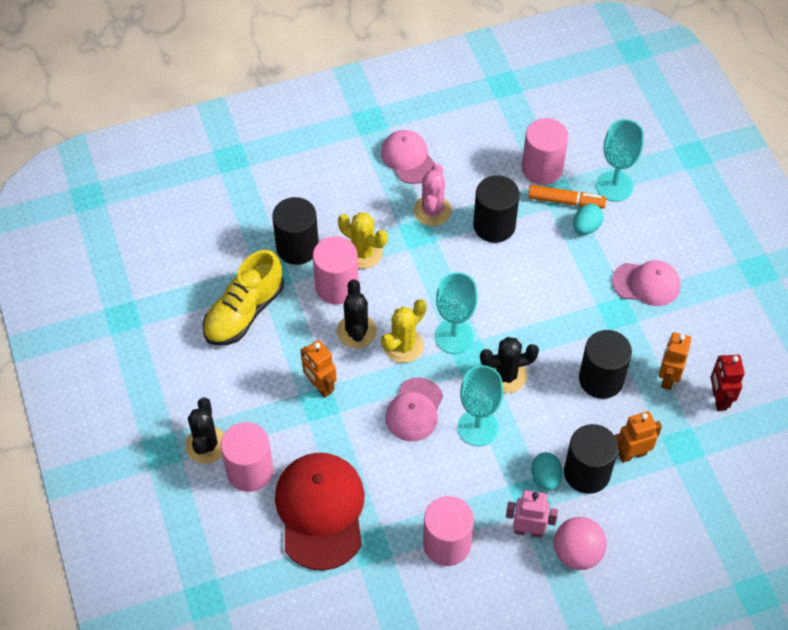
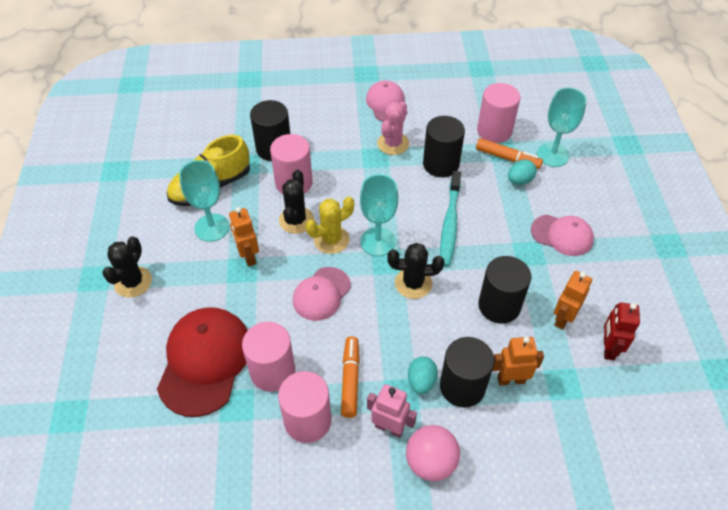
camera: 15 degrees right, 5 degrees down
(250, 471) = (159, 312): pink cylinder -> pink cylinder (272, 371)
(363, 253) = (325, 163): yellow cactus -> none
(475, 493) = (350, 379): none -> orange marker
(478, 428) = (373, 322): turquoise goblet -> turquoise goblet (212, 227)
(525, 297) = (450, 223): none -> turquoise toothbrush

